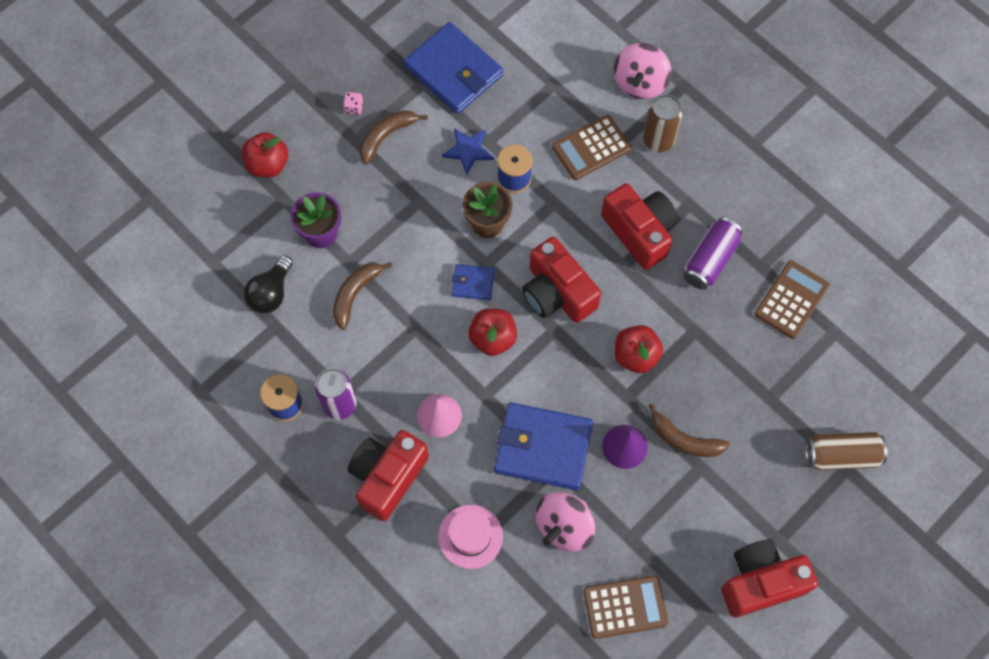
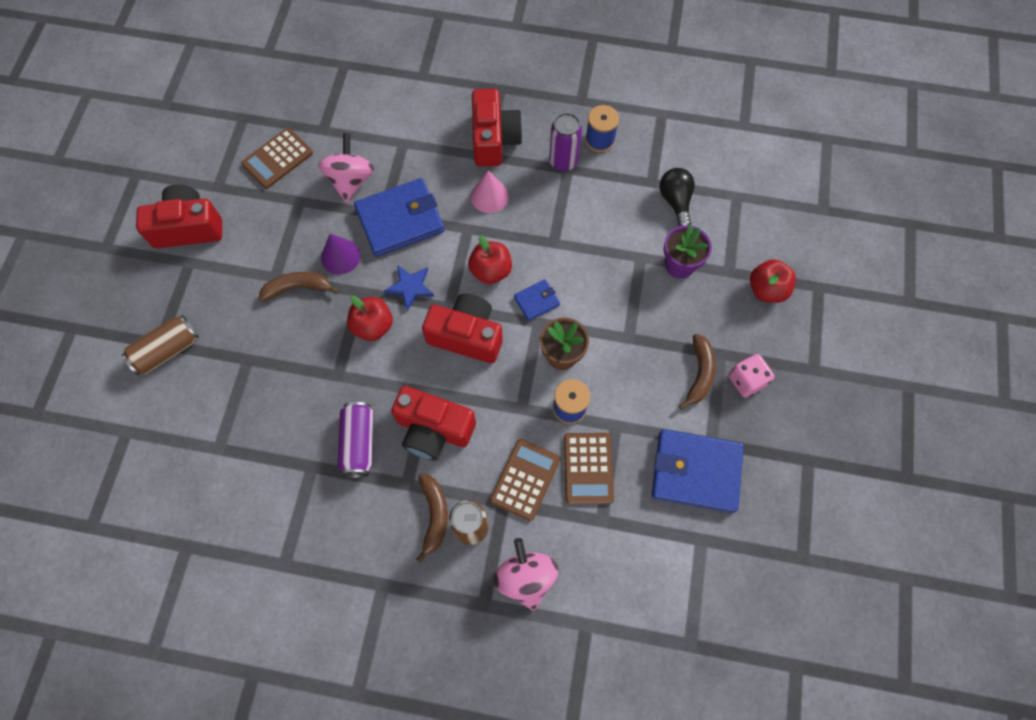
camera: 145 degrees right, 0 degrees up
(354, 107) = (746, 380): pink dice -> pink dice, size x1.76
(355, 294) = (616, 238): brown banana -> brown banana (434, 515)
(468, 151) = (624, 406): blue star -> blue star (410, 287)
(470, 536) = (411, 138): pink hat -> none
(761, 582) = (188, 227): red camera -> red camera turned 135 degrees counterclockwise
(791, 300) = (270, 453): brown calculator -> brown calculator (588, 468)

